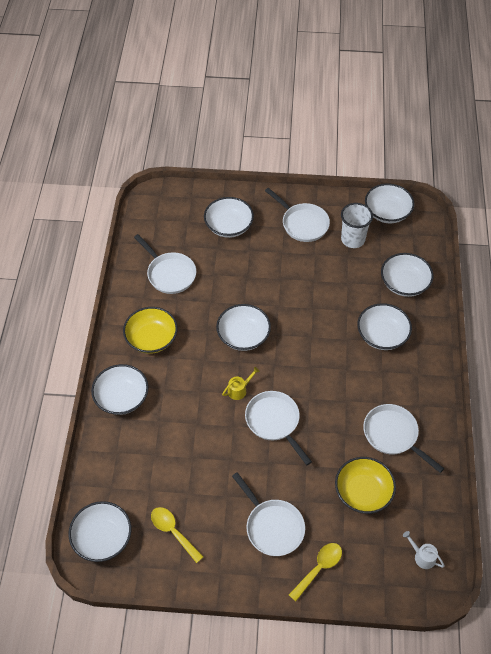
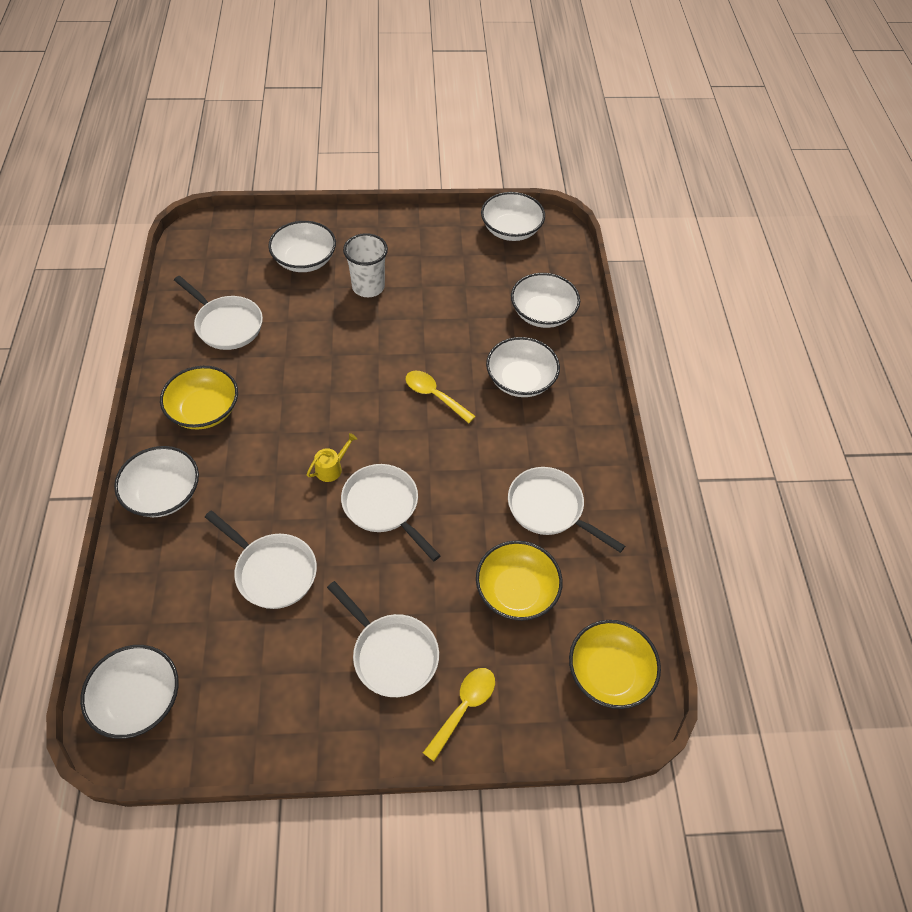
camera: 10 degrees left, 0 degrees up
(173, 532) = (245, 678): yellow spoon -> yellow spoon (434, 395)
(243, 336) = (333, 396): white bowl -> none
(302, 224) = (402, 250): white pan -> white pan (272, 571)
(353, 239) = (470, 265): white cup -> white cup (368, 287)
(422, 556) = (609, 673): white watering can -> yellow bowl

